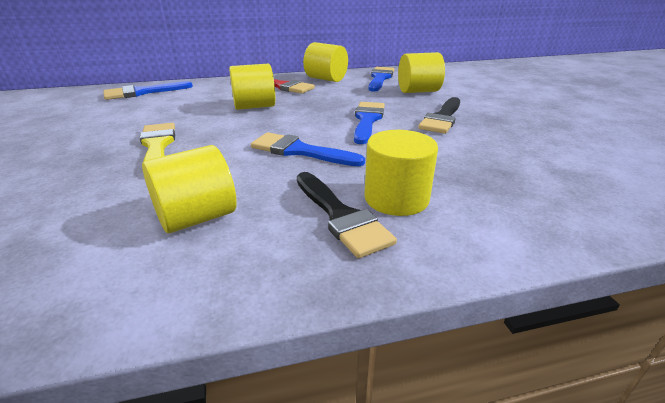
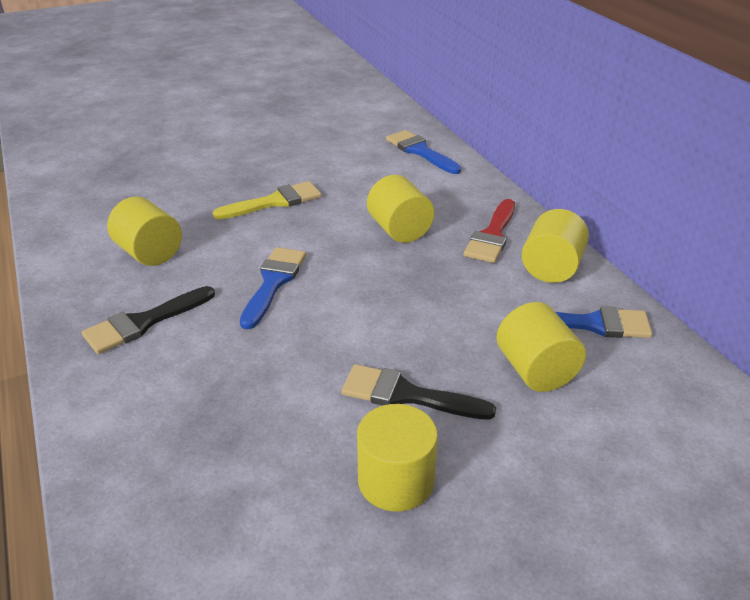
camera: 80 degrees right, 5 degrees up
(367, 120) = (377, 322): blue brush -> none
(396, 198) = (172, 354): yellow cylinder -> yellow cylinder (396, 481)

